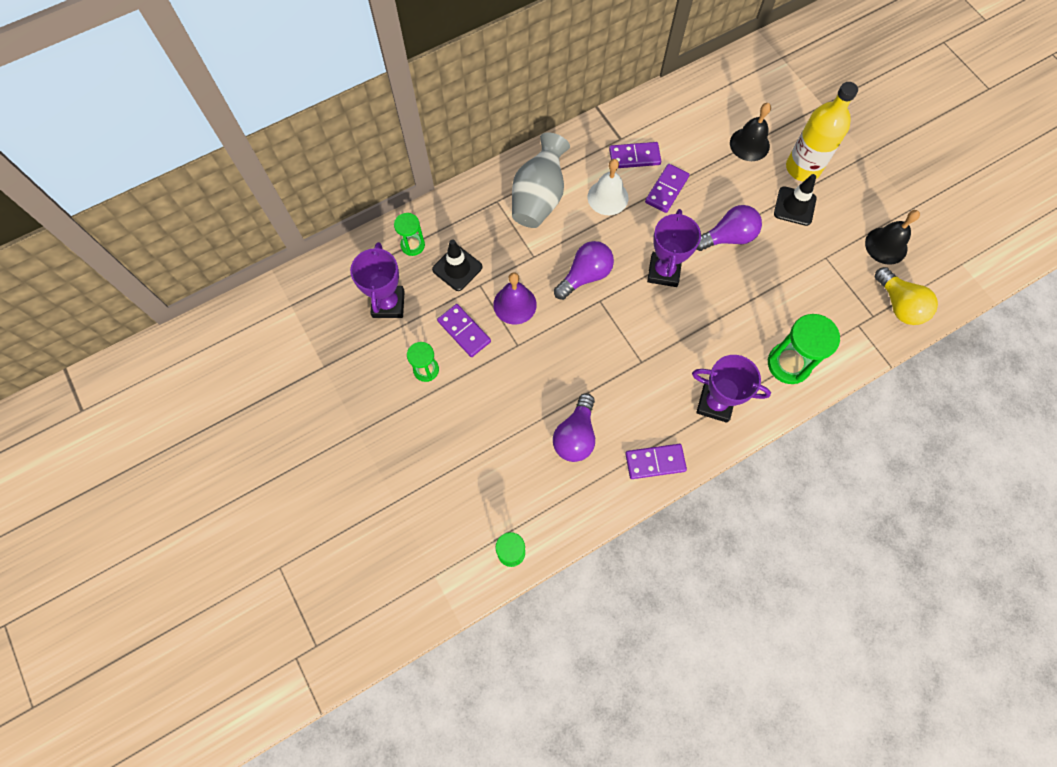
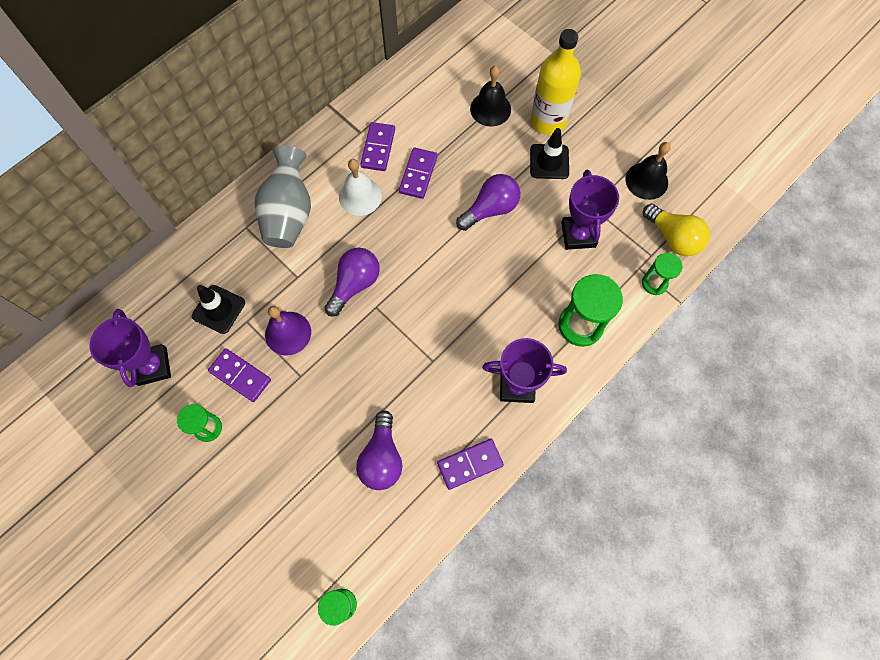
camera: 15 degrees left, 0 degrees up
(412, 245) = (165, 296): green hourglass -> green hourglass (654, 283)
(634, 157) = (378, 148): purple domino -> purple domino turned 60 degrees counterclockwise
(663, 271) = (434, 260): purple trophy -> purple trophy (578, 234)

